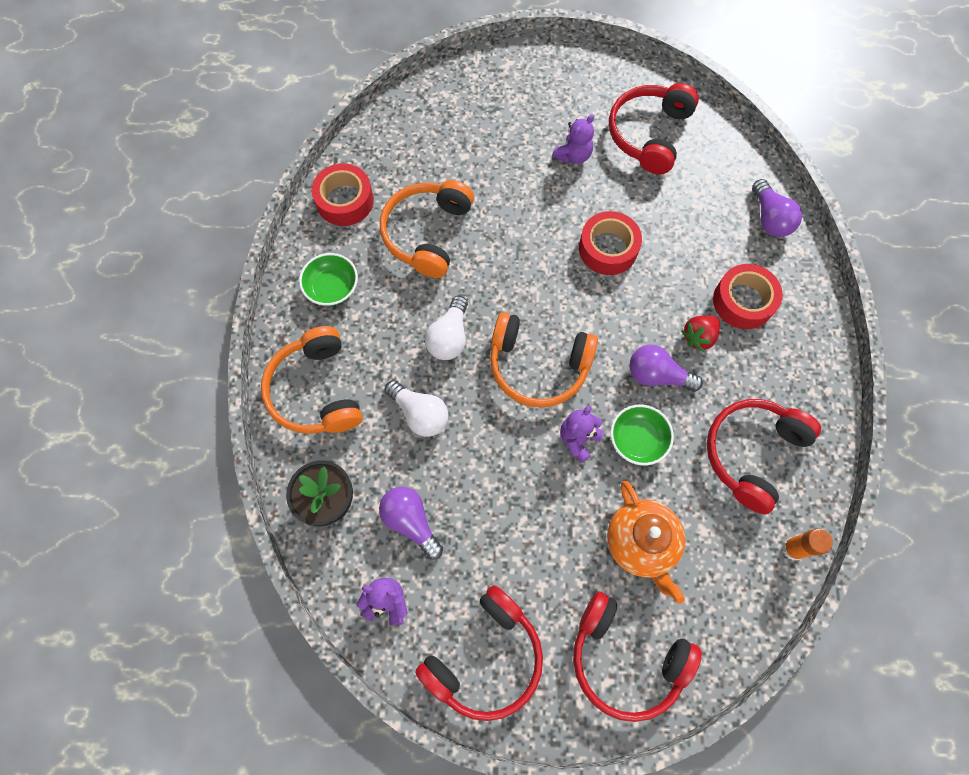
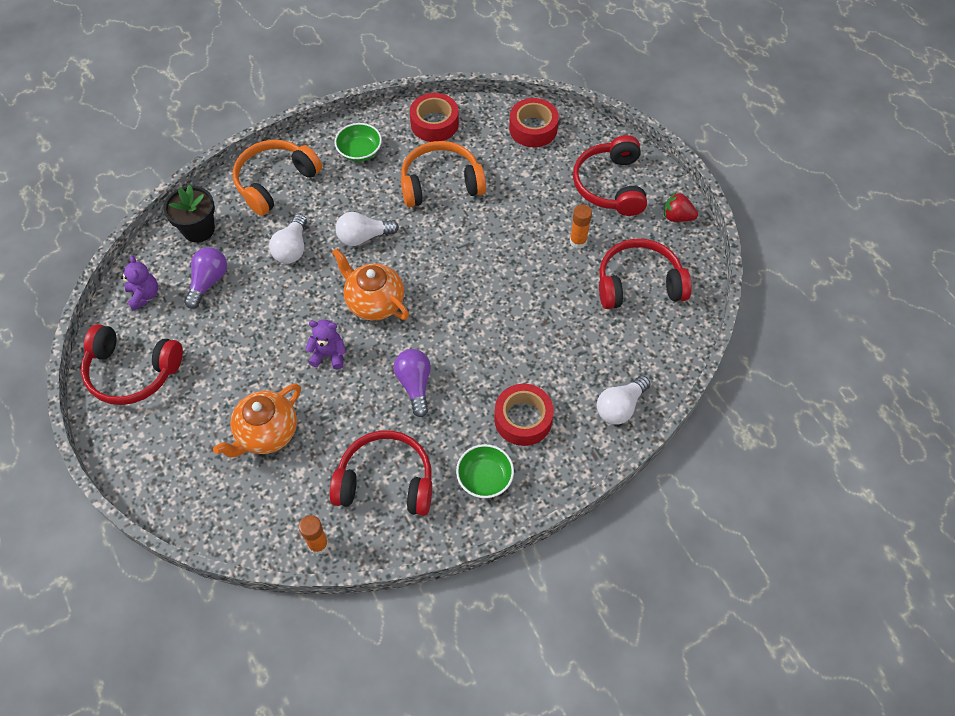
camera: 60 degrees right, 10 degrees down
(538, 366) = (374, 302): orange headphones -> orange teapot
(573, 155) = (578, 241): purple teddy bear -> orange glue stick
(608, 249) = (507, 302): red tape -> red tape (533, 129)
(626, 658) = (172, 461): red headphones -> red headphones (610, 185)
(637, 440) = (351, 395): green bowl -> green bowl (484, 478)
(698, 337) = (468, 400): red strawberry -> red strawberry (677, 217)
(769, 218) = (620, 407): purple light bulb -> white light bulb

